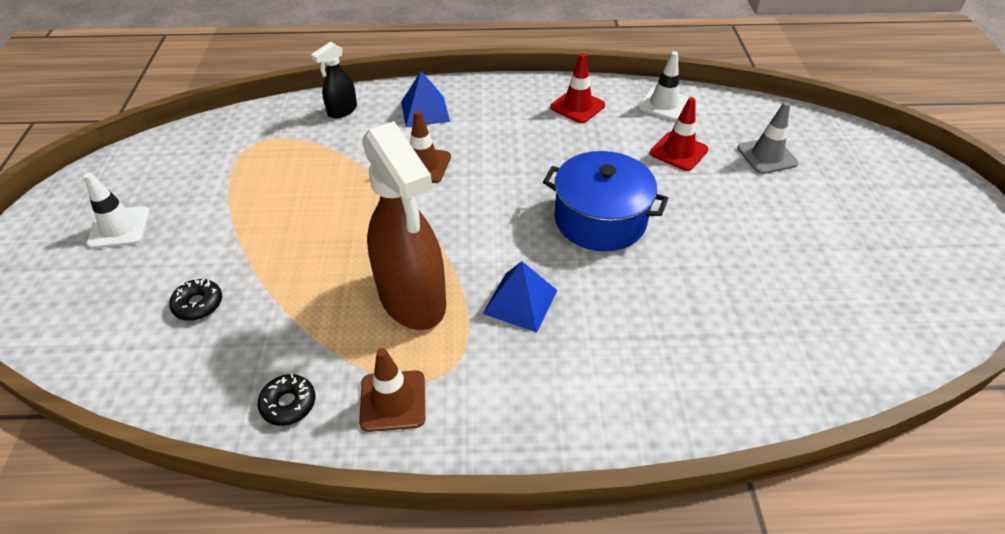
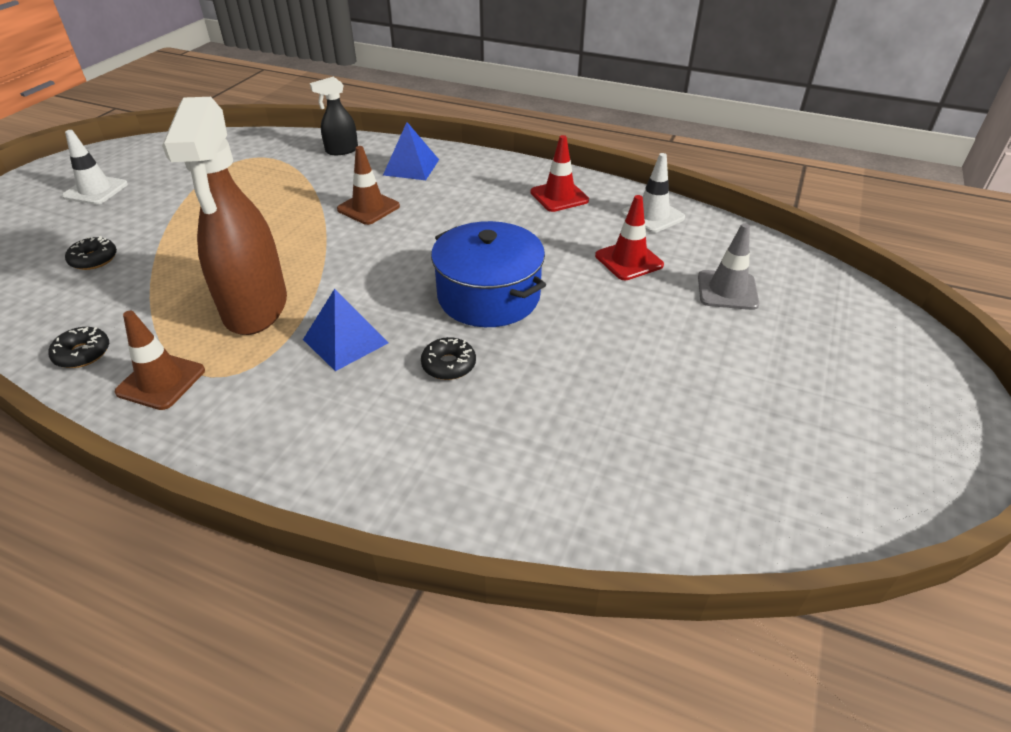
camera: 25 degrees right, 5 degrees down
(621, 292) = (448, 365): none -> black donut

